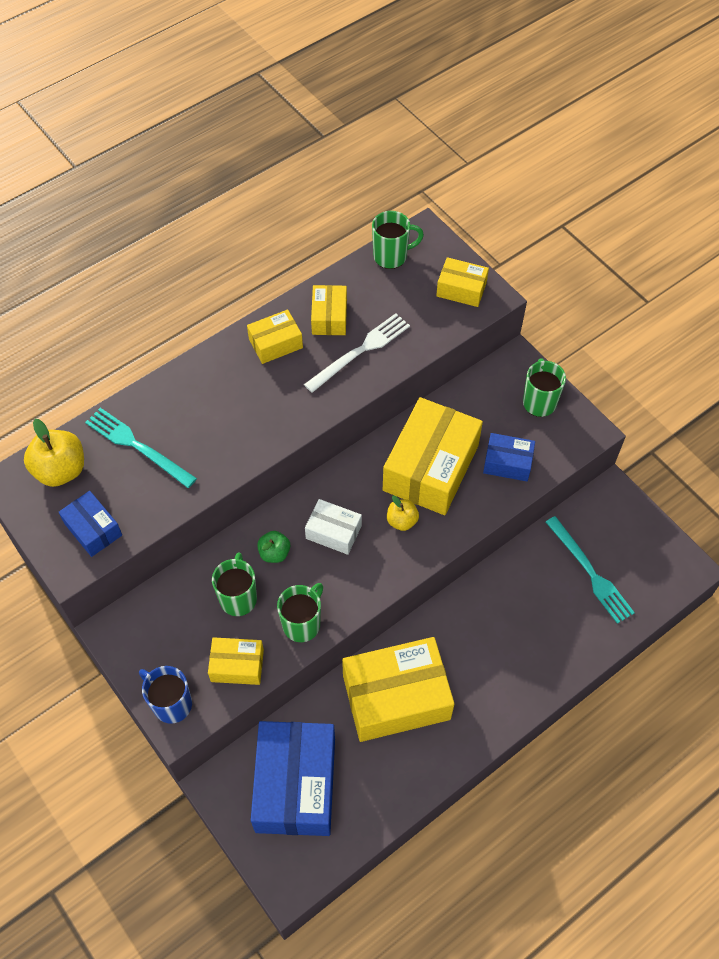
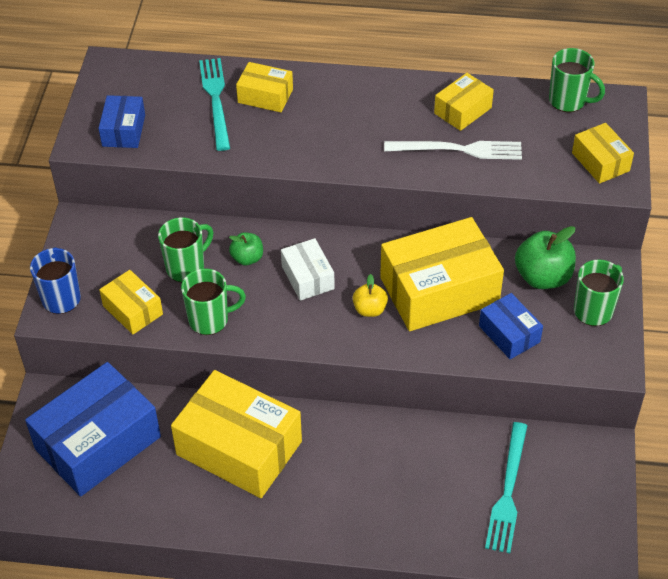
camera: 45 degrees right, 10 degrees down
(61, 470) = (148, 79): yellow apple -> none
(275, 343) = (398, 101): yellow box -> yellow box (265, 96)
(484, 403) = (543, 277): none -> green apple

